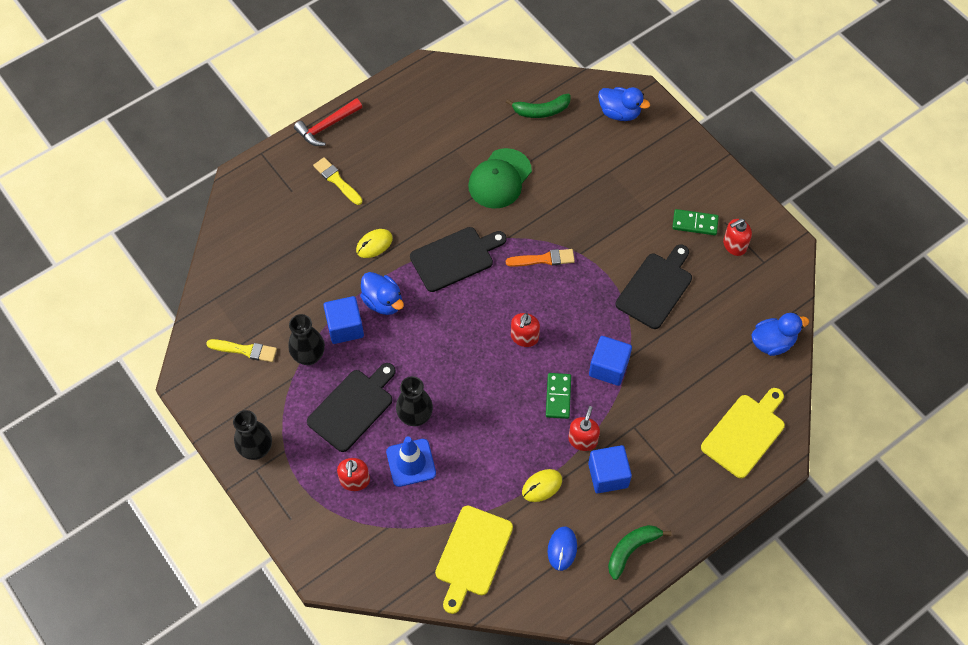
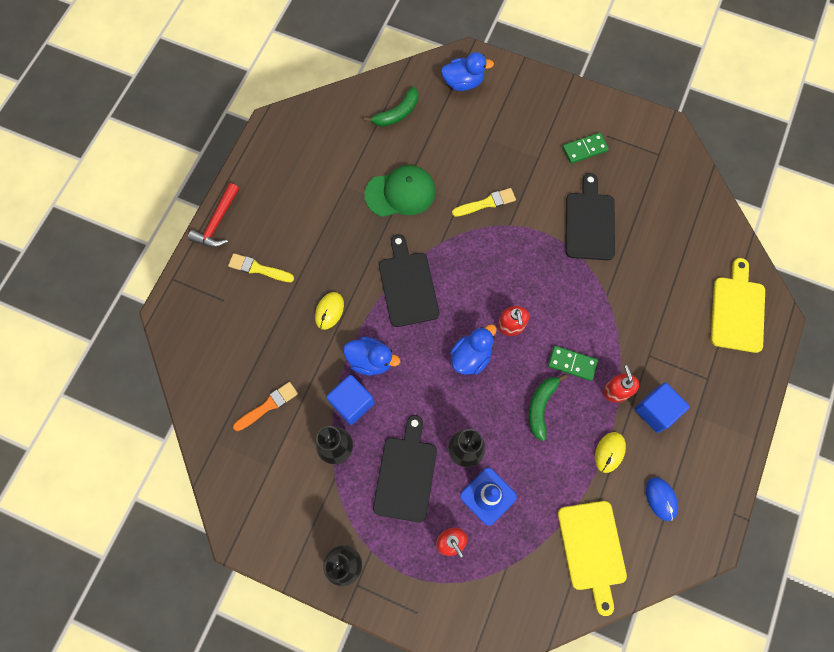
camera: 30 degrees left, 10 degrees up
(245, 350) = (275, 476): yellow brush -> yellow brush (486, 203)
(455, 258) = (407, 285): black cutting board -> black cutting board turned 45 degrees counterclockwise
(499, 179) = (400, 193): green cap -> green cap turned 105 degrees counterclockwise
(543, 259) = (483, 246): orange brush -> orange brush (268, 405)
(558, 396) = (572, 363): green domino -> green domino turned 45 degrees counterclockwise
(608, 367) = (596, 314): blue cube -> none
(631, 549) = (715, 465): green banana -> green banana (541, 406)
(734, 245) = (627, 152): red soap dispenser -> none
(772, 342) = (709, 220): blue duck -> blue duck (471, 357)

